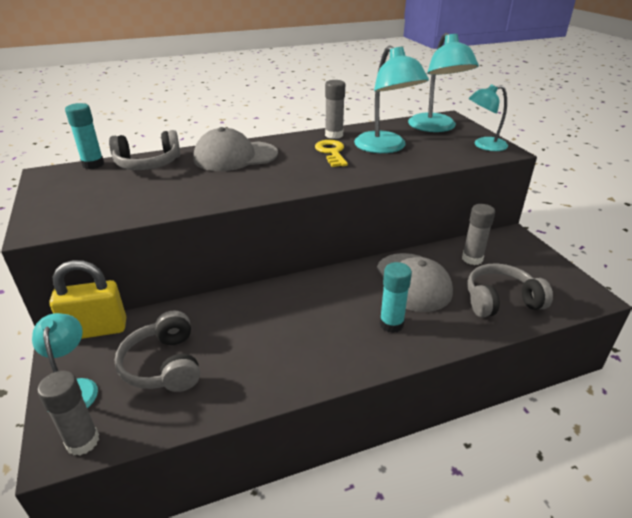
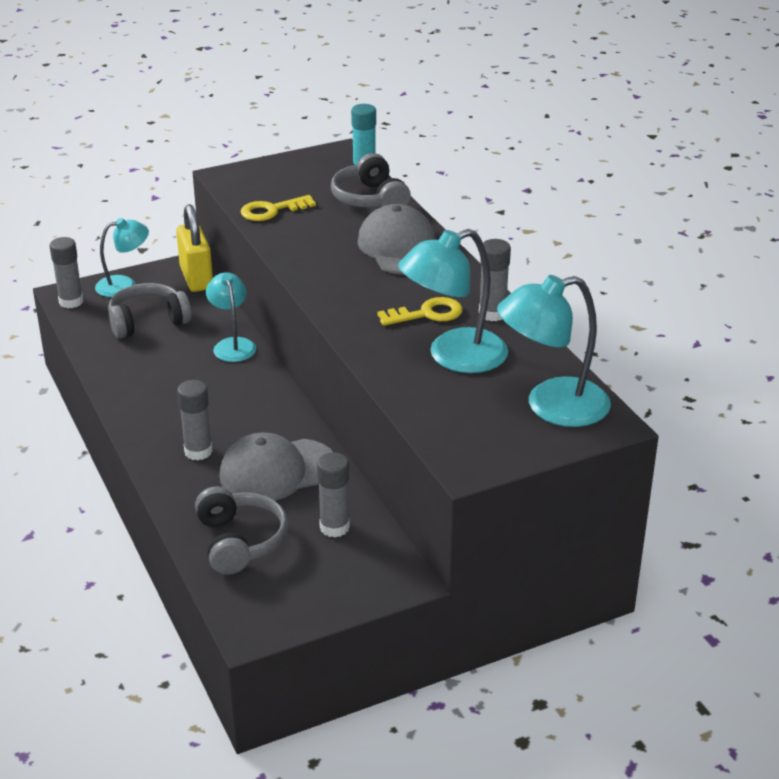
camera: 85 degrees right, 0 degrees up
(137, 205) = (272, 210): none -> yellow key
(391, 324) = (198, 451): turquoise glue stick -> grey glue stick
(484, 145) = (483, 448): turquoise lamp -> turquoise lamp (232, 345)

